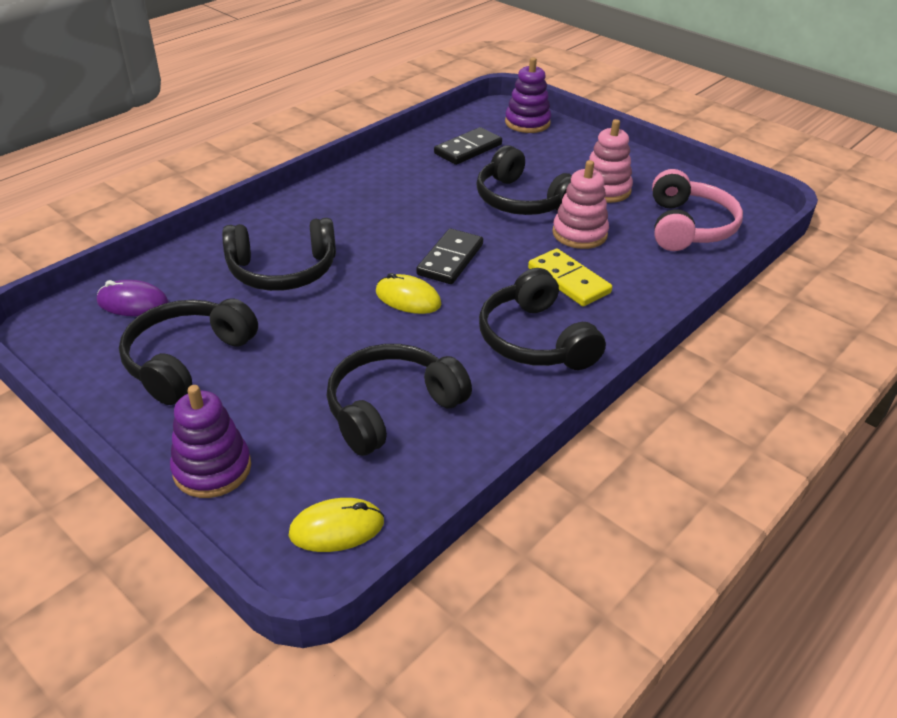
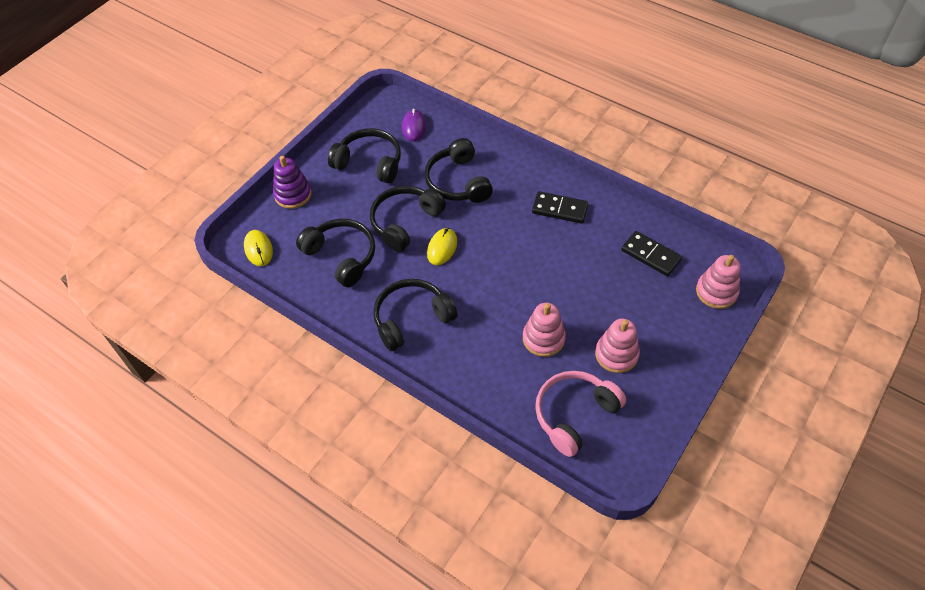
camera: 85 degrees right, 15 degrees up
(450, 259) = (490, 264): black domino -> black domino (559, 209)
(522, 200) = (581, 298): black headphones -> black headphones (405, 222)
(527, 123) = (716, 292): purple stacking toy -> pink stacking toy
(568, 281) = (480, 334): yellow domino -> none
(688, 227) = (574, 415): pink headphones -> pink headphones turned 135 degrees clockwise

